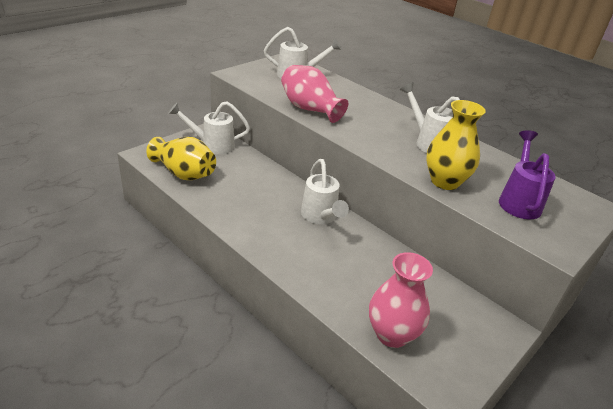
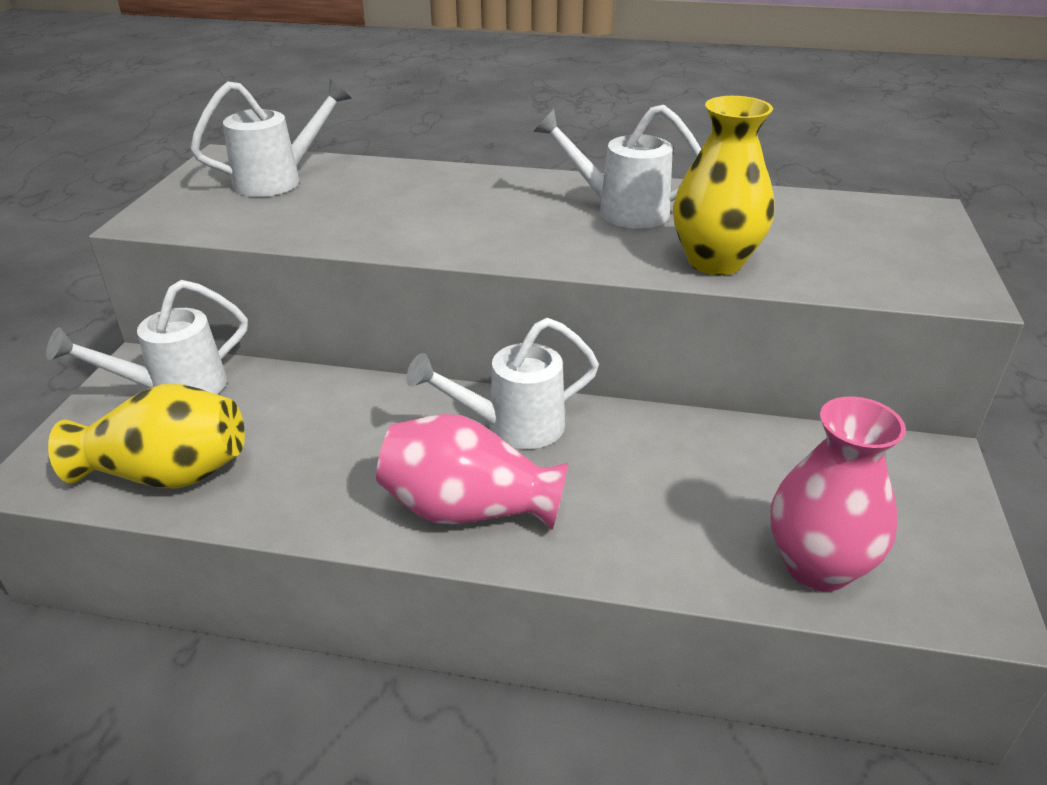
camera: 30 degrees left, 0 degrees up
(310, 109) = (369, 231): pink vase -> pink vase (468, 509)
(321, 217) = (511, 427): white watering can -> white watering can turned 120 degrees clockwise
(518, 200) = (836, 245): purple watering can -> none

